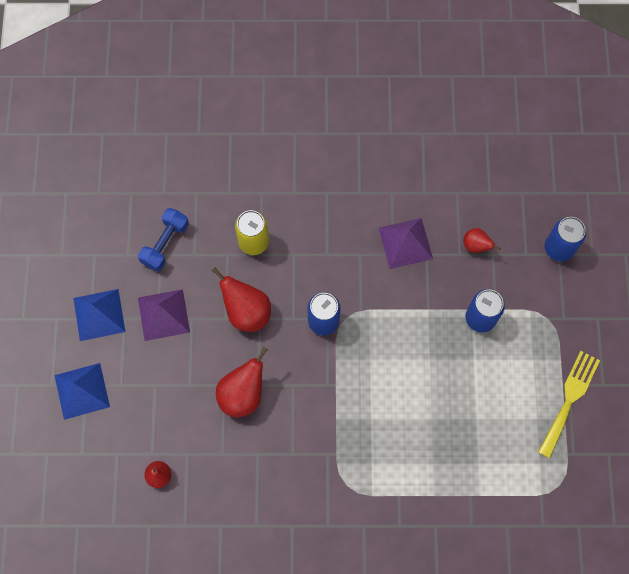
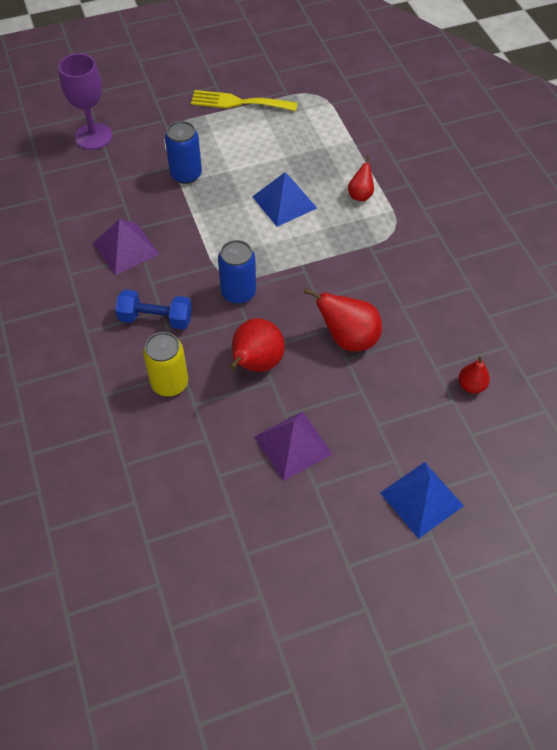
camera: 110 degrees left, 15 degrees down
(99, 315) = (322, 516): blue pyramid -> blue pyramid (284, 202)
(165, 244) = (203, 475): blue dumbbell -> blue dumbbell (156, 319)
(476, 246) = (110, 194): red pear -> red pear (360, 195)
(558, 248) = (93, 136): blue can -> purple goblet

